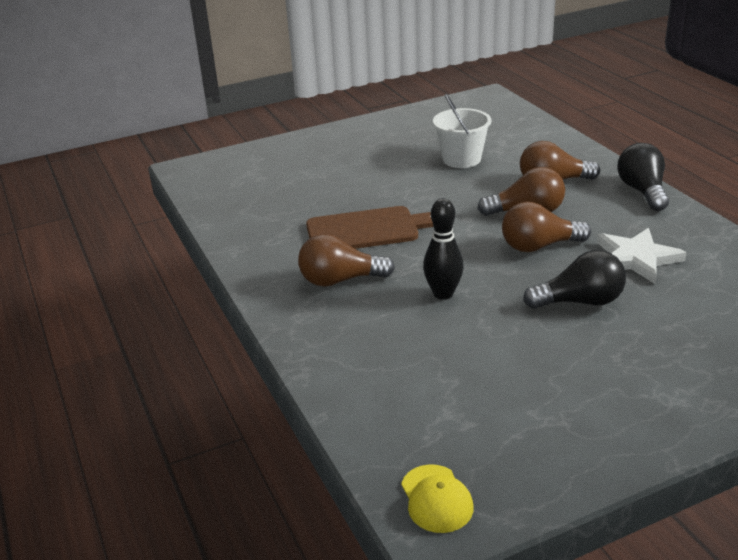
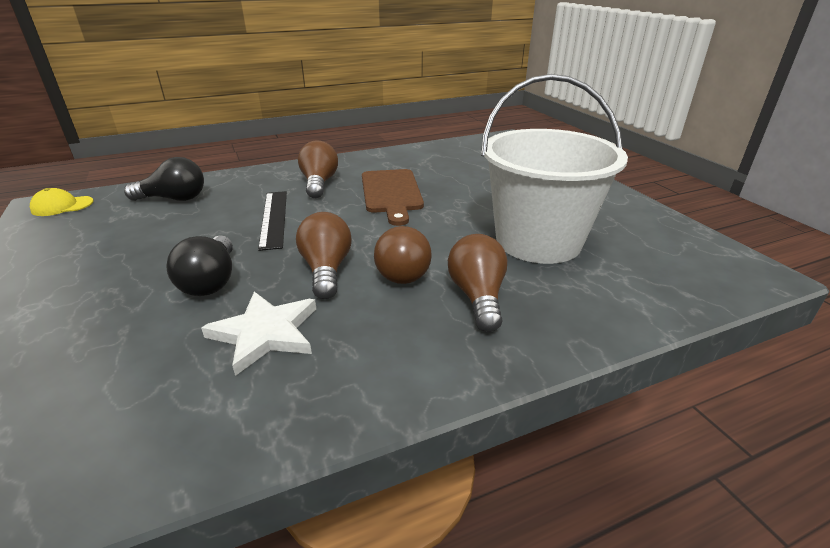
camera: 90 degrees right, 0 degrees up
(443, 294) = (274, 218): black bowling pin -> black ruler
(461, 159) = (538, 241): white bucket -> white bucket, size x1.86
(642, 191) = (442, 376): black light bulb -> black light bulb (174, 199)

